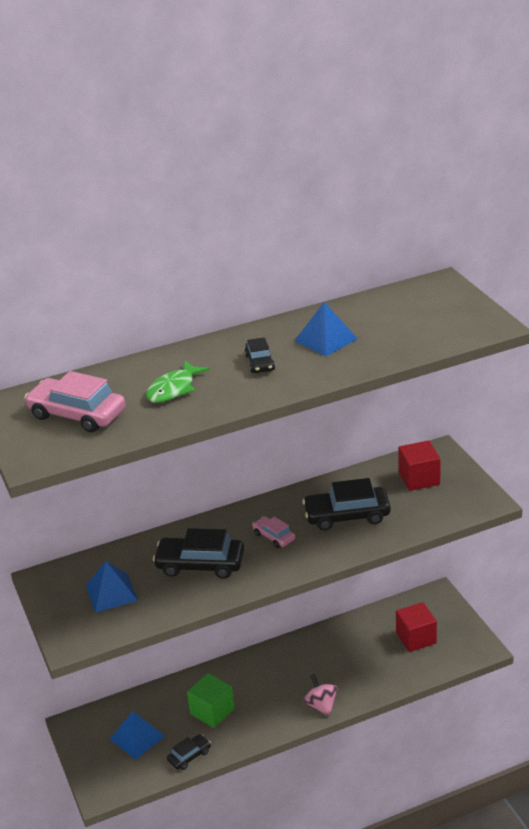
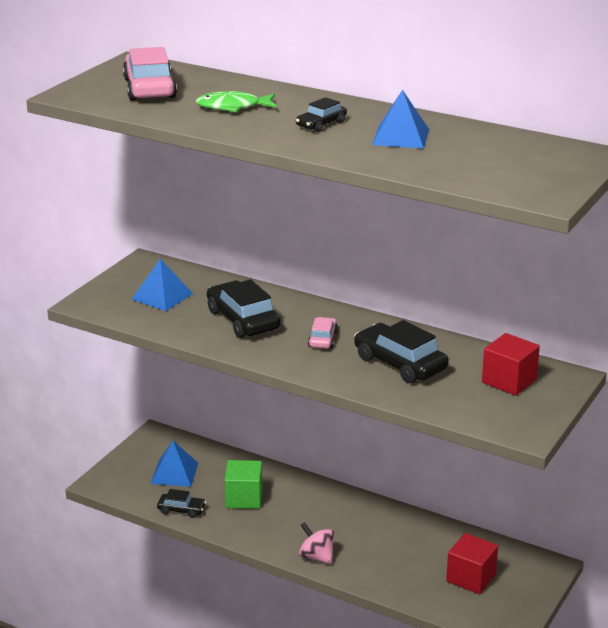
camera: 50 degrees right, 5 degrees down
(321, 705) = (317, 557): pink spinning top -> pink spinning top turned 75 degrees counterclockwise

